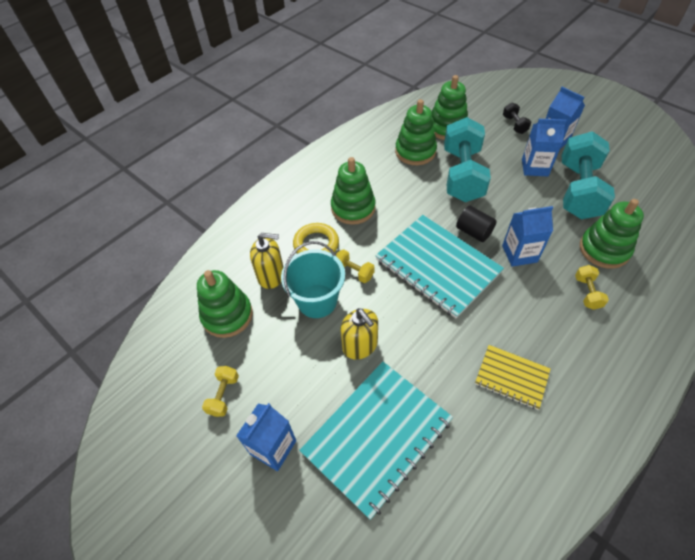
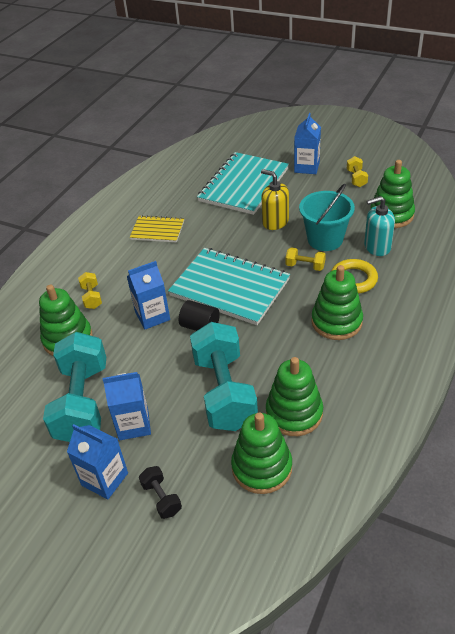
camera: 165 degrees right, 10 degrees down
(271, 276) = (377, 247): yellow soap dispenser -> turquoise soap dispenser

